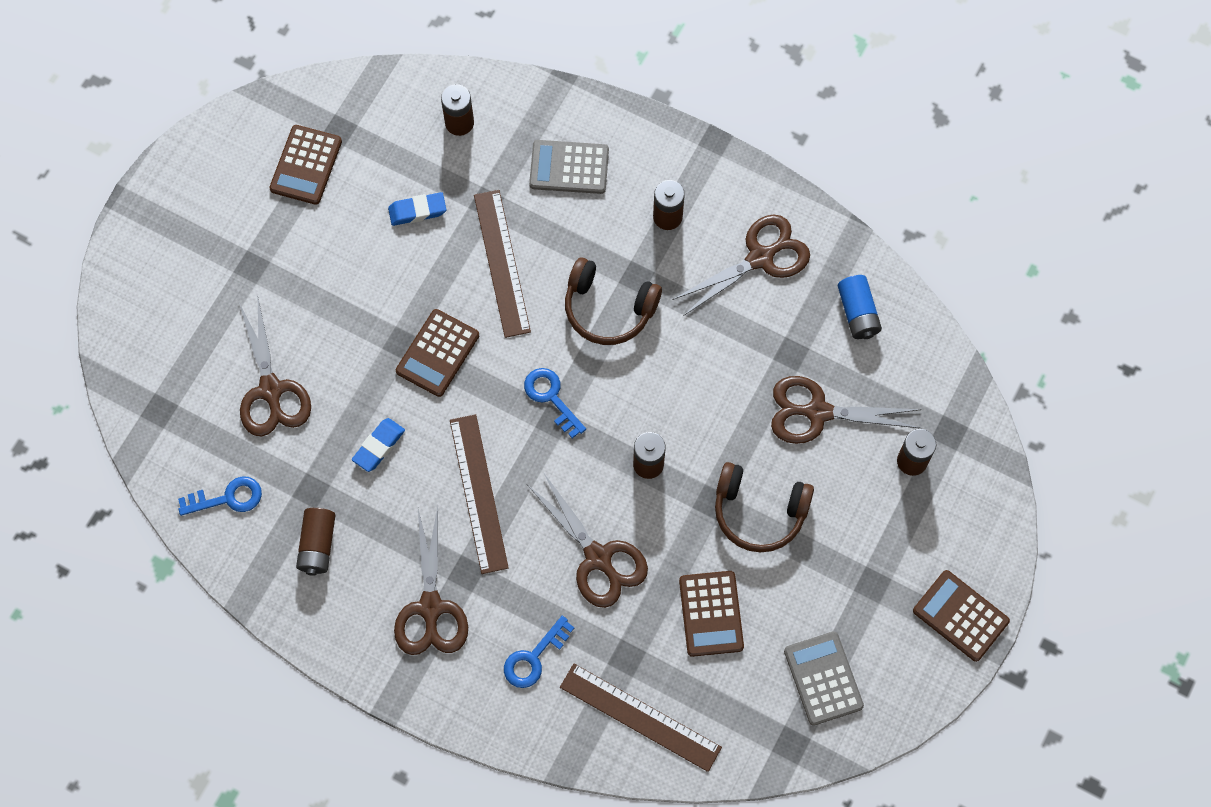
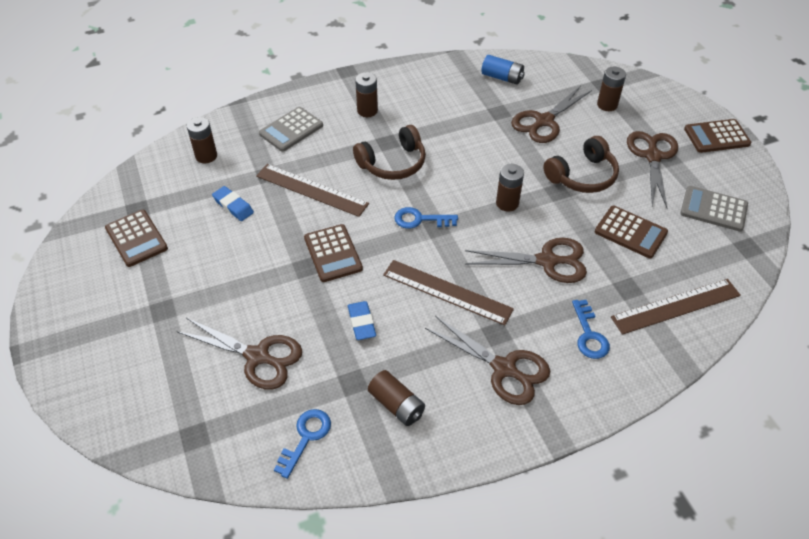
camera: 50 degrees left, 20 degrees down
(417, 211) = (233, 206): blue eraser -> blue eraser turned 75 degrees counterclockwise
(760, 258) = (432, 92): brown scissors -> brown scissors (652, 157)

